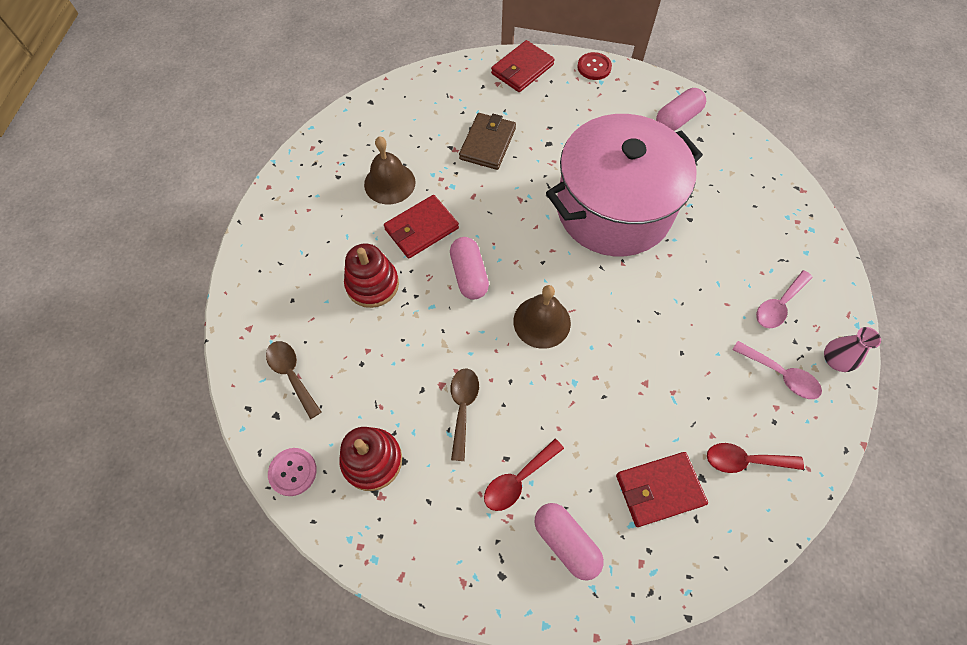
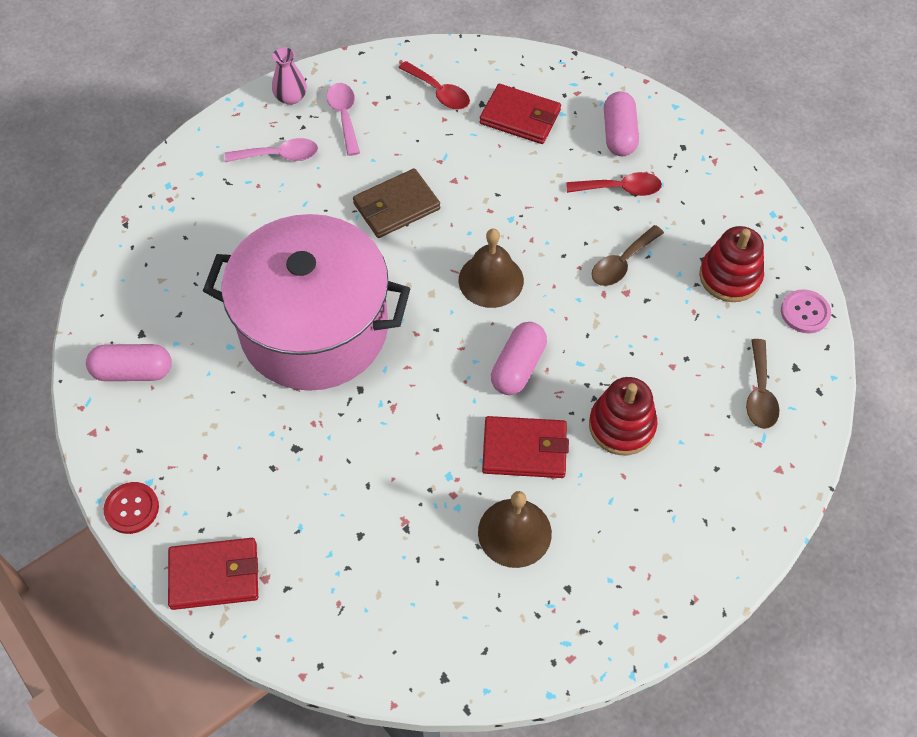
camera: 140 degrees left, 5 degrees down
(487, 143) = (361, 500): brown wallet -> brown wallet (396, 206)

